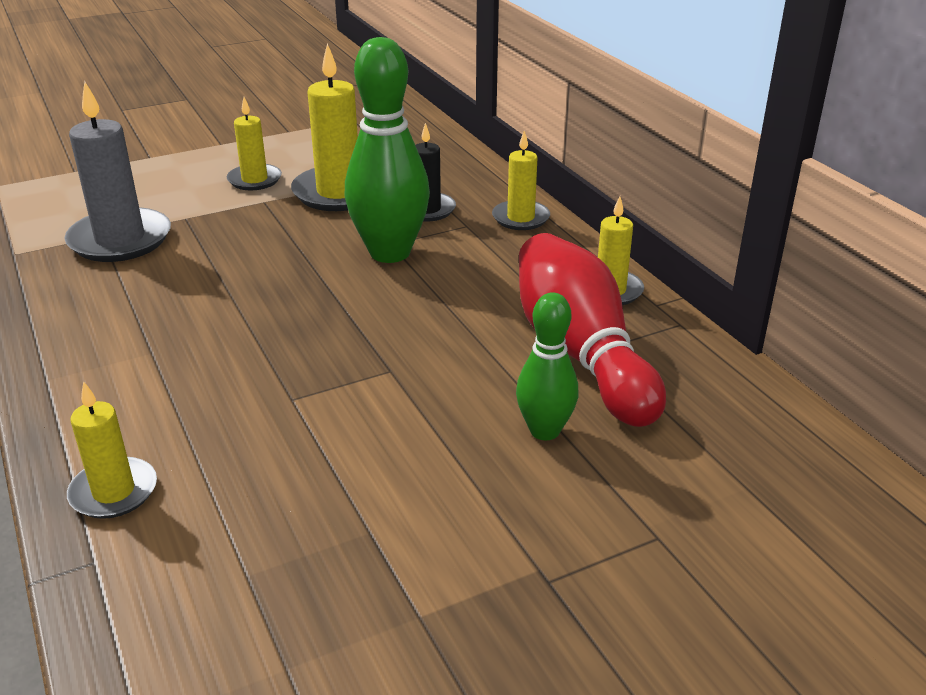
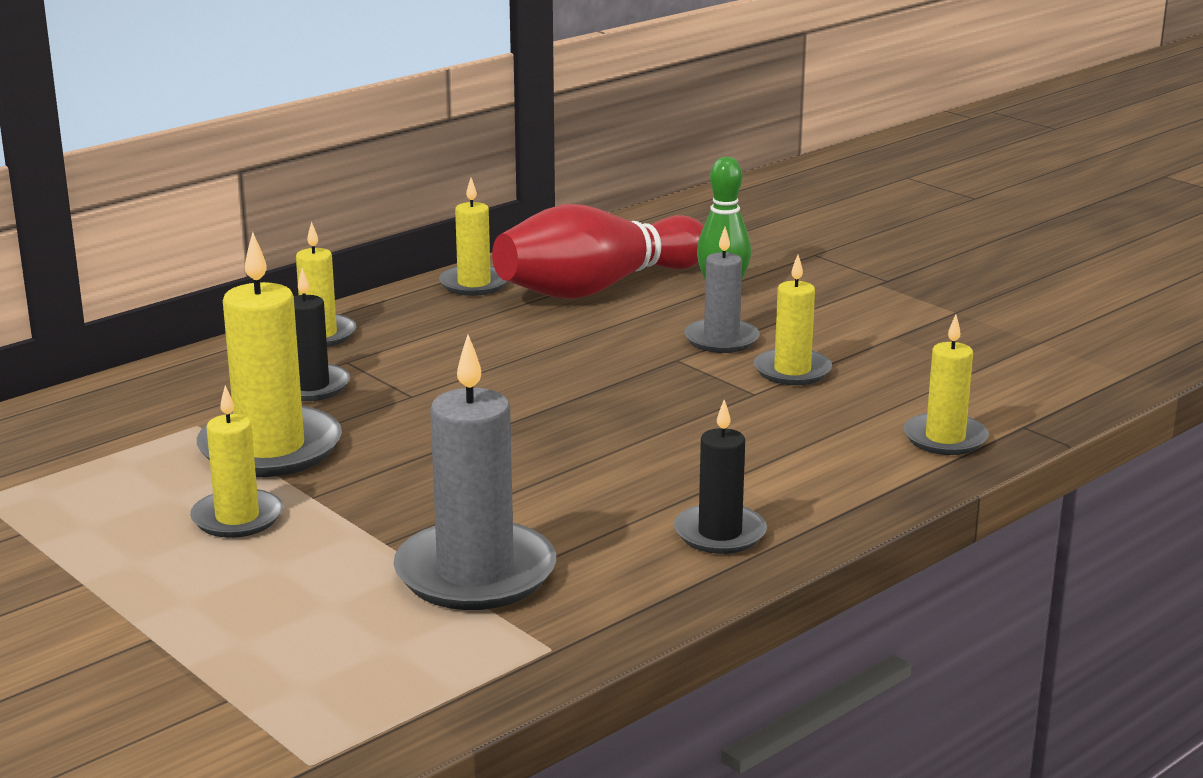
camera: 105 degrees left, 10 degrees down
(76, 332) = (720, 533): none -> black candle
(323, 432) = (792, 371): none -> yellow candle
(390, 253) = (437, 391): green bowling pin -> none
(419, 404) = (721, 340): none -> grey candle

